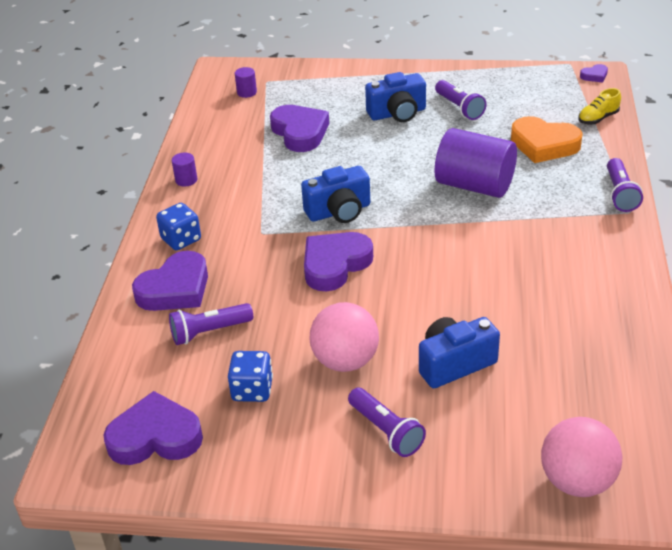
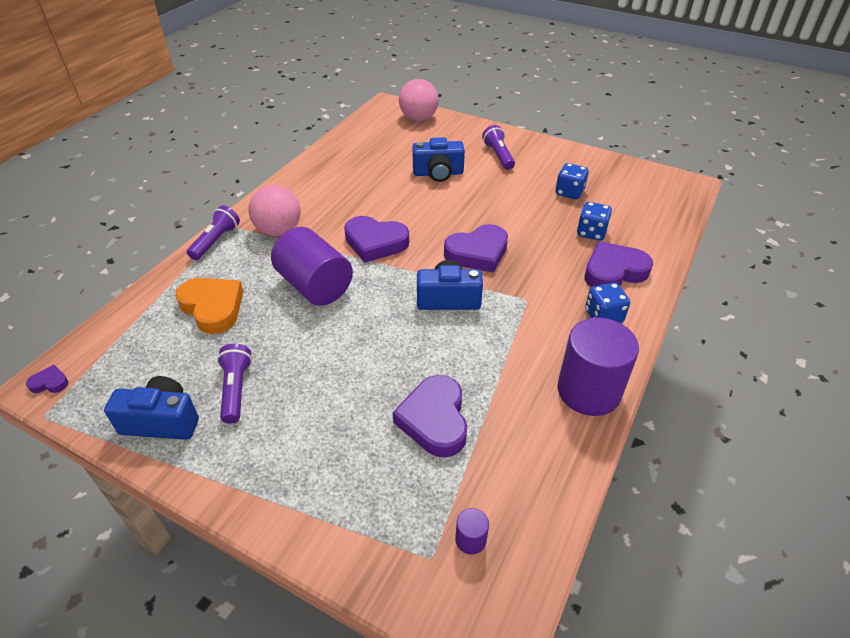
camera: 160 degrees left, 5 degrees up
(155, 437) = (635, 185): purple heart -> purple heart (375, 243)
(186, 180) = (588, 391): purple cylinder -> purple cylinder, size x2.45
(209, 332) = (591, 232): purple flashlight -> blue dice
(345, 361) = (503, 191): pink ball -> pink ball (278, 230)
(397, 113) = (307, 408): blue camera -> blue camera (162, 421)
(598, 118) = (130, 320): yellow shoe -> none

